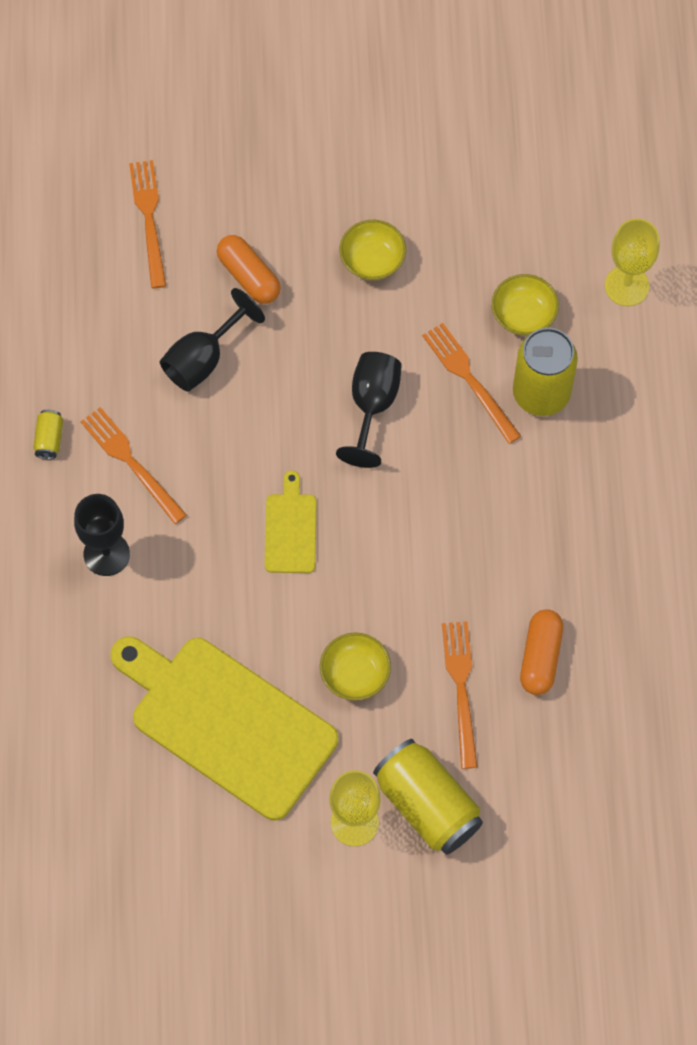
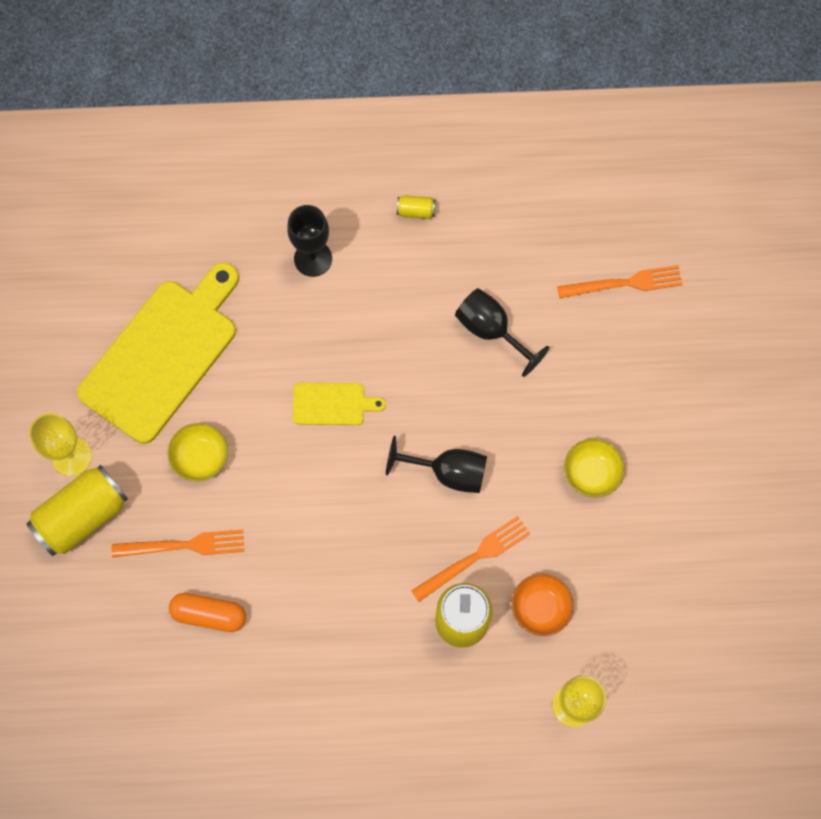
camera: 90 degrees right, 5 degrees up
(131, 462) = (395, 275): orange fork -> none
(249, 276) = (571, 367): orange capsule -> none
(523, 315) = (540, 607): yellow bowl -> orange bowl

